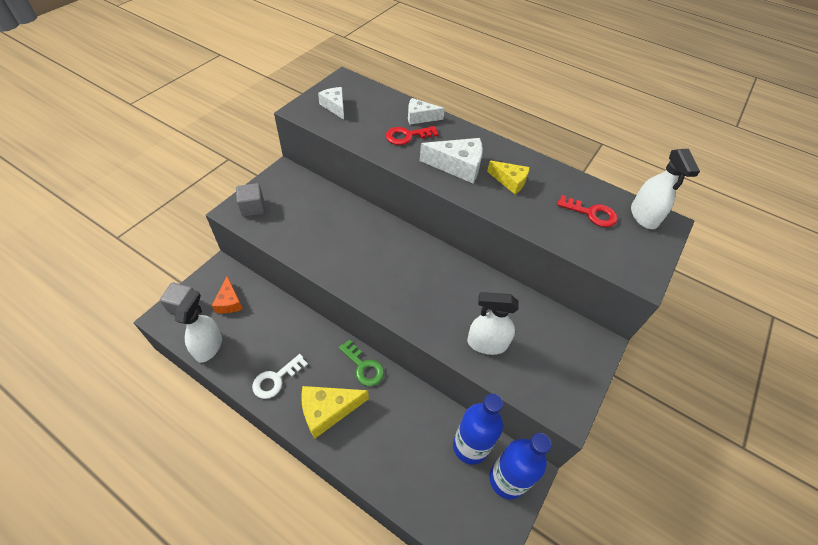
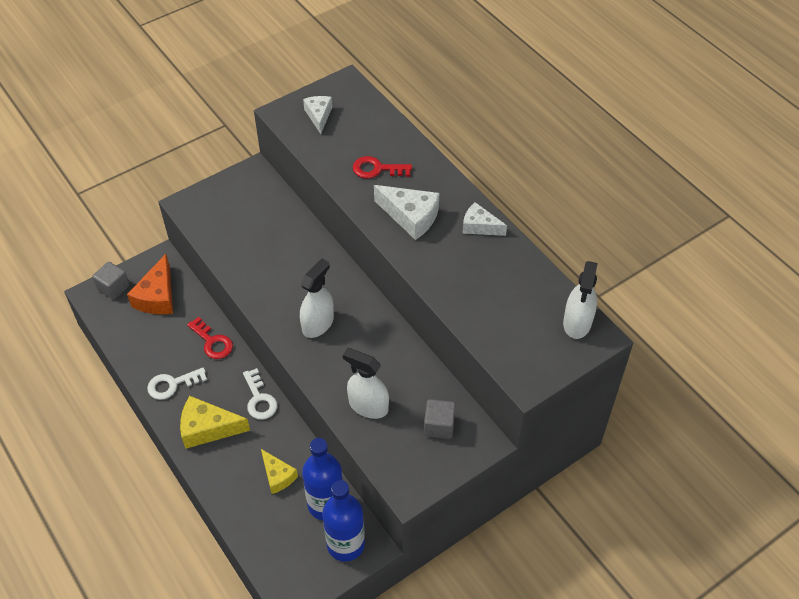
camera: 25 degrees right, 0 degrees up
(208, 346) = (123, 334): white spray bottle -> white spray bottle (318, 324)
(229, 302) = (157, 296): orange cheese -> orange cheese, size x1.54
(253, 208) = (205, 205): grey cube -> grey cube (439, 426)
(363, 367) = (259, 399): green key -> white key
(420, 117) = (403, 149): white cheese -> white cheese (479, 226)
(510, 181) = (456, 247): yellow cheese -> yellow cheese (277, 476)
(591, 213) = (521, 304): red key -> red key (212, 342)

